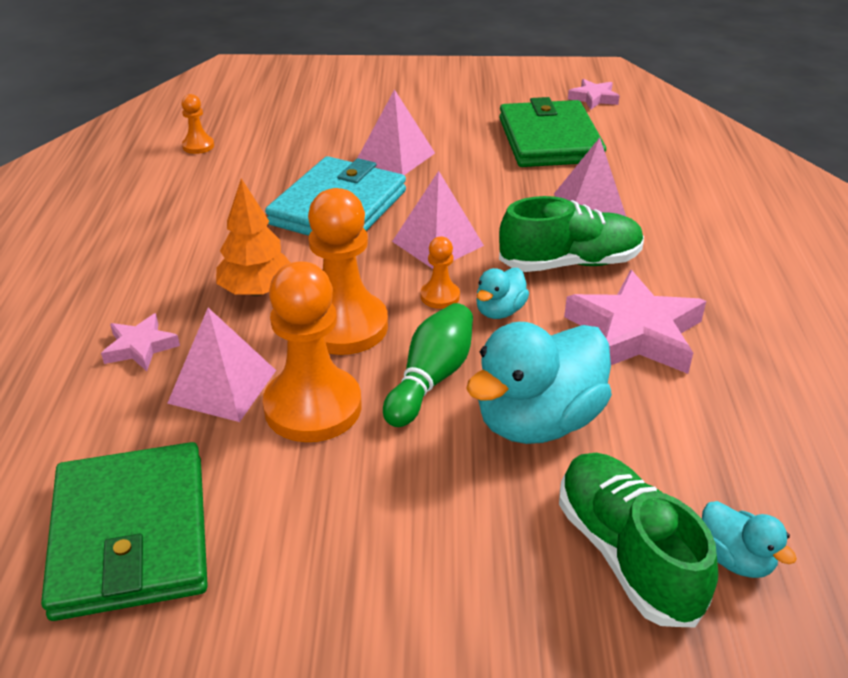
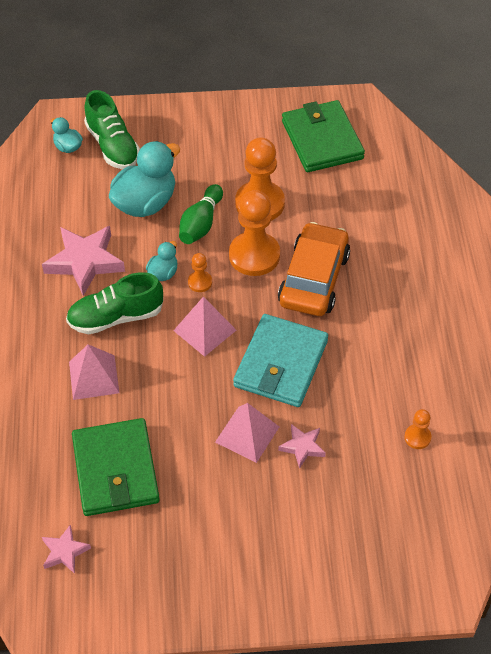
camera: 175 degrees right, 15 degrees up
(140, 347) = (365, 233): pink star -> pink star (302, 447)
(222, 386) = (310, 212): pink pyramid -> none
(257, 291) = (313, 279): orange tree -> orange car

